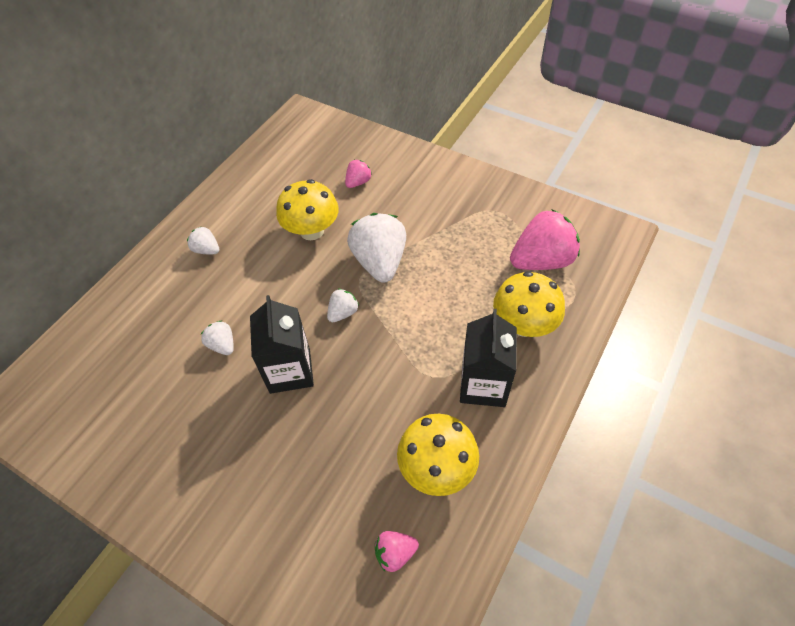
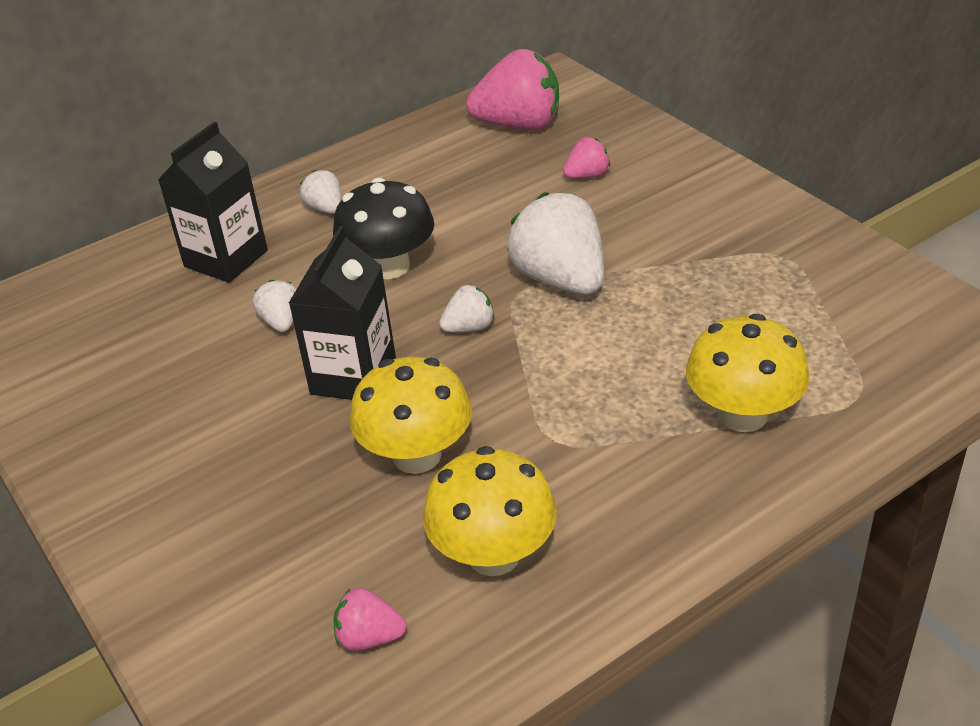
camera: 25 degrees right, 15 degrees down
(271, 282) = (389, 266): none -> black mushroom
(312, 231) = (483, 219): yellow mushroom -> yellow mushroom (417, 455)
(379, 262) = (560, 279): white strawberry -> white strawberry turned 45 degrees counterclockwise
(483, 385) = (629, 473): black carton -> black carton (226, 258)
(541, 260) = (824, 339): pink strawberry -> pink strawberry (519, 125)

